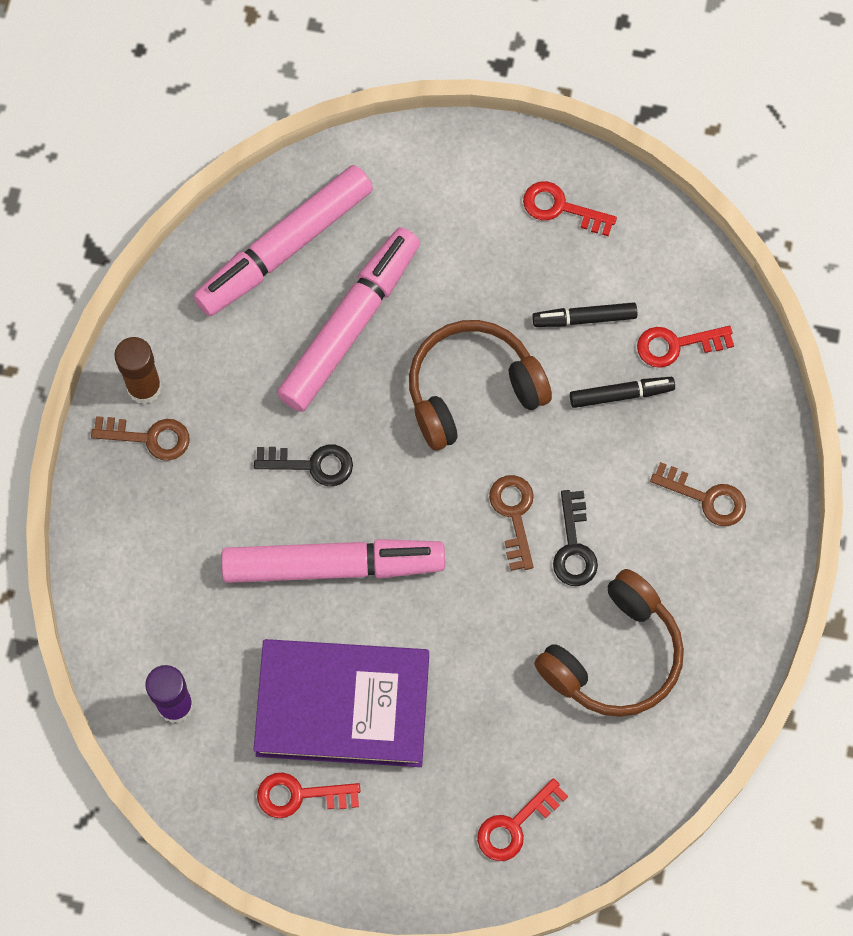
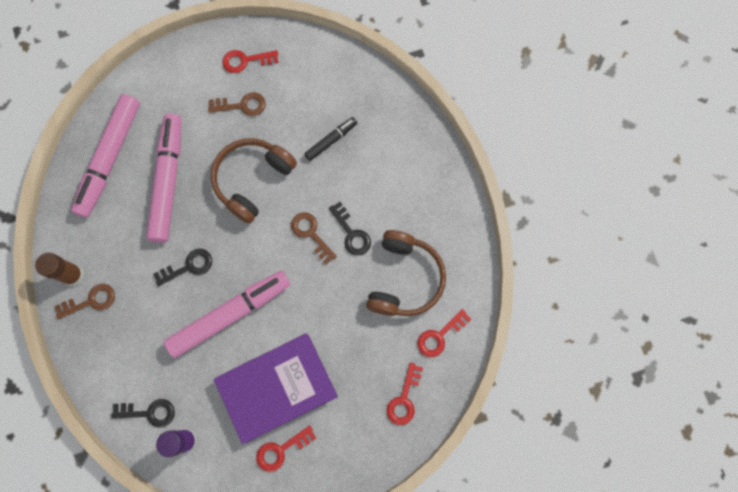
camera: 30 degrees left, 5 degrees up
(146, 638) = (149, 412): none -> black key
(584, 318) = (290, 111): black marker -> none
(676, 345) = (345, 100): red key -> red key (439, 336)
(706, 498) = (404, 170): brown key -> brown key (242, 105)

